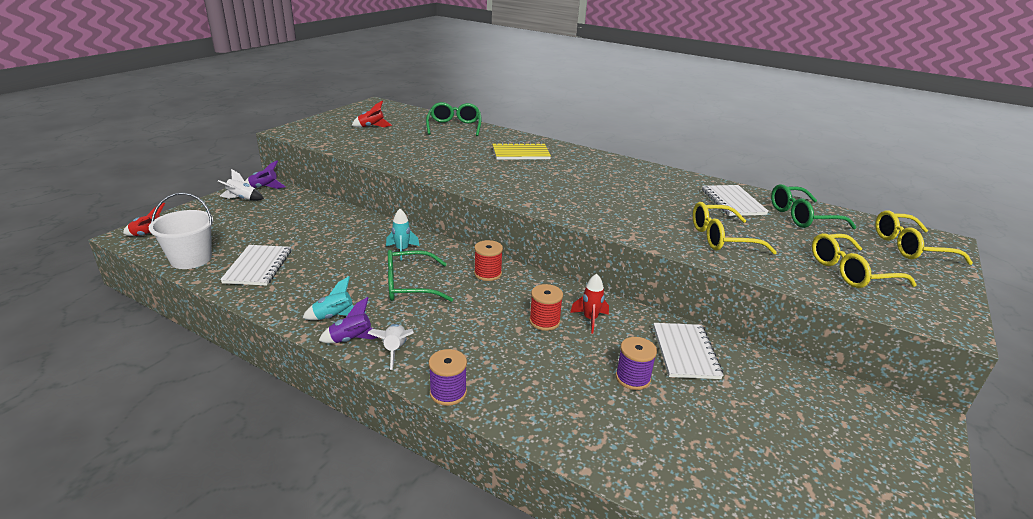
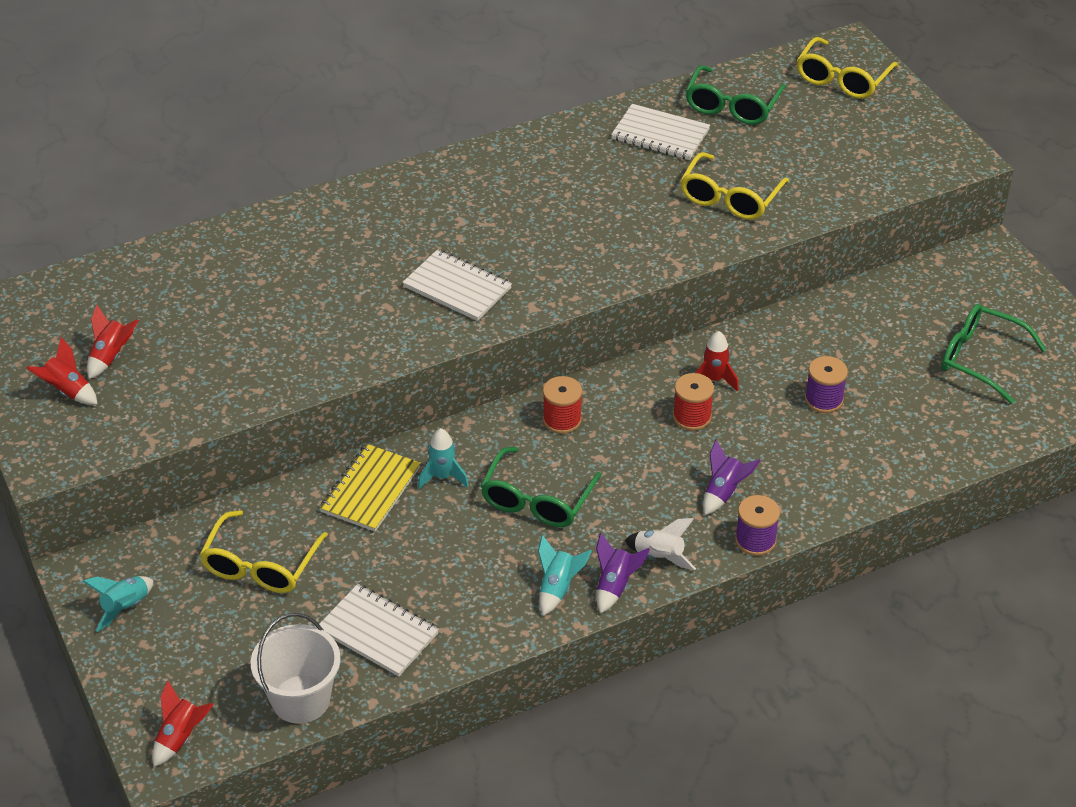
camera: 55 degrees left, 15 degrees up
(242, 199) = (125, 607): white rocket -> turquoise rocket
(264, 188) = (101, 571): purple rocket -> purple rocket (724, 492)
(340, 125) = (68, 391): none -> red rocket
(454, 126) = (193, 261): green glasses -> green glasses (980, 359)
(520, 153) = (366, 239): yellow notebook -> yellow notebook (370, 490)
(685, 352) = (814, 341): white notebook -> white notebook (457, 288)
(850, 271) = (851, 154): yellow glasses -> yellow glasses (260, 565)

